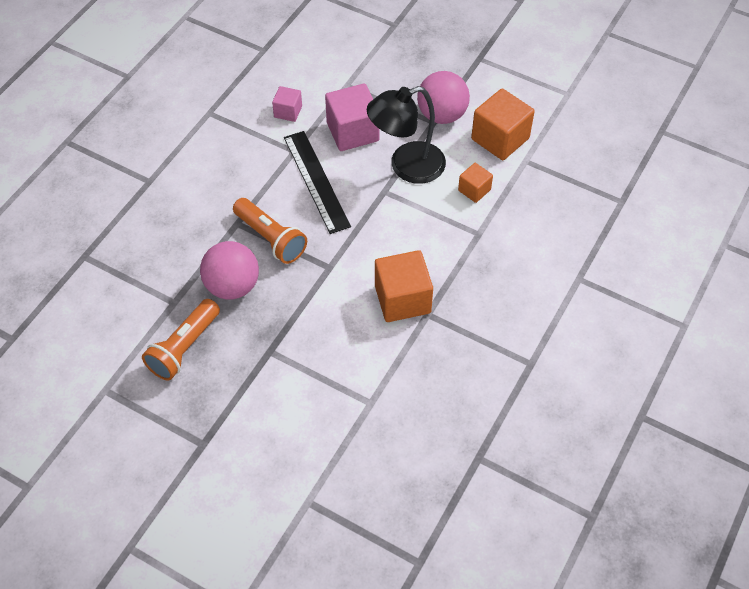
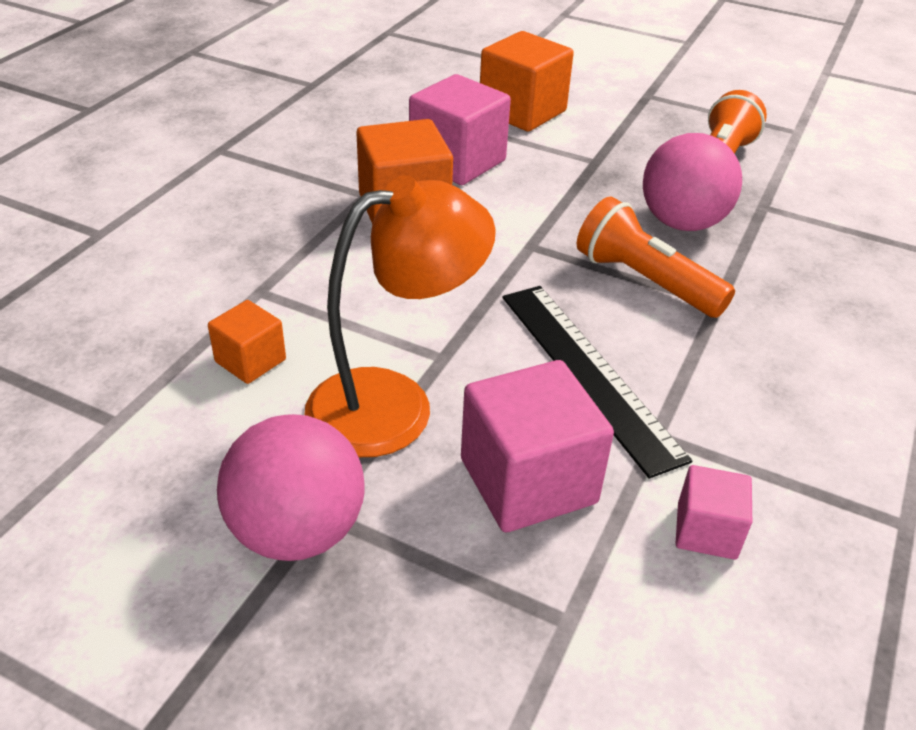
camera: 175 degrees right, 15 degrees down
(366, 349) = (457, 161): none -> pink cube
(406, 166) = (394, 404): black lamp -> orange lamp
(500, 139) = (159, 471): orange cube -> orange cube (522, 111)

